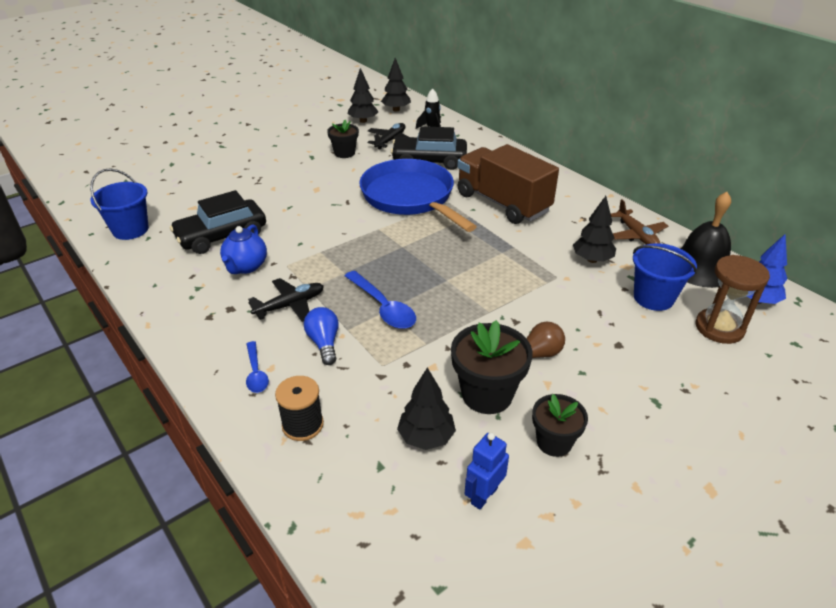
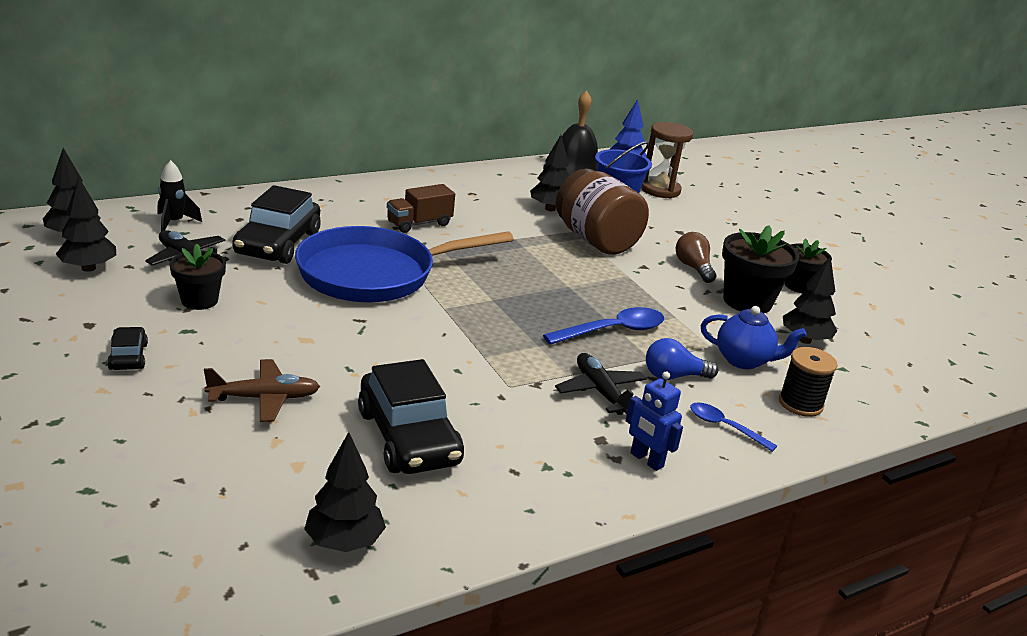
camera: 85 degrees left, 10 degrees down
(130, 230) = (344, 542): blue bucket -> black tree
(246, 267) = (504, 420): blue teapot -> blue teapot (743, 360)
(256, 373) = (725, 427): blue spoon -> blue spoon turned 135 degrees counterclockwise
(280, 148) = (128, 357): none -> black car
(484, 495) = (861, 326): blue robot -> blue robot (646, 460)
(502, 203) = (419, 223): brown truck -> brown truck, size x0.52
(547, 290) = (596, 240): none -> brown jar
(636, 235) = (514, 179): brown plane -> brown plane (264, 398)

